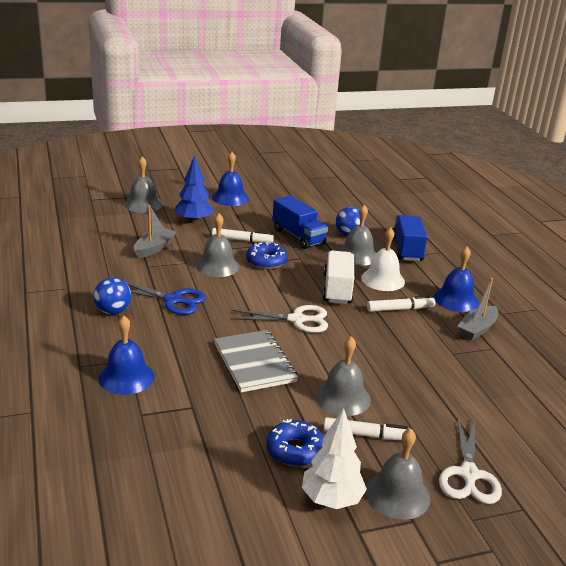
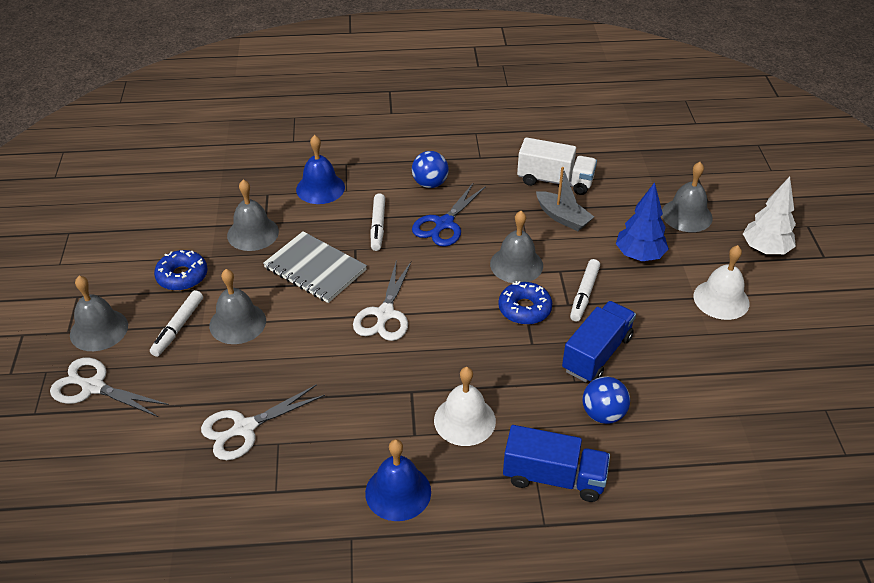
camera: 105 degrees right, 15 degrees up
(230, 198) = (721, 299): blue bell -> white bell
(255, 363) = (315, 269): grey notebook -> grey notebook turned 45 degrees clockwise
(298, 236) = (597, 354): blue truck -> blue truck turned 150 degrees clockwise
(331, 500) = (116, 287): white tree -> white tree (765, 250)
(337, 289) = (446, 365): white truck -> white truck (555, 181)
(357, 255) = (537, 409): grey bell -> grey bell (253, 233)
(400, 309) = (387, 418): white marker -> white marker (378, 226)
(451, 372) = (244, 428): none -> white scissors
(477, 329) = (320, 490): grey boat -> none

